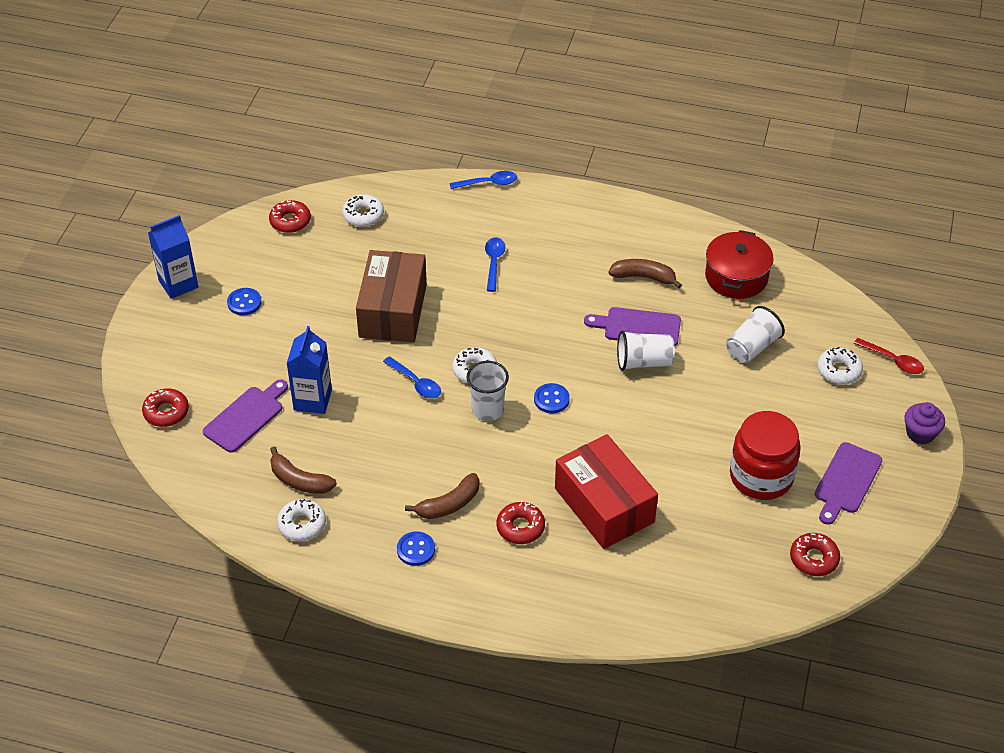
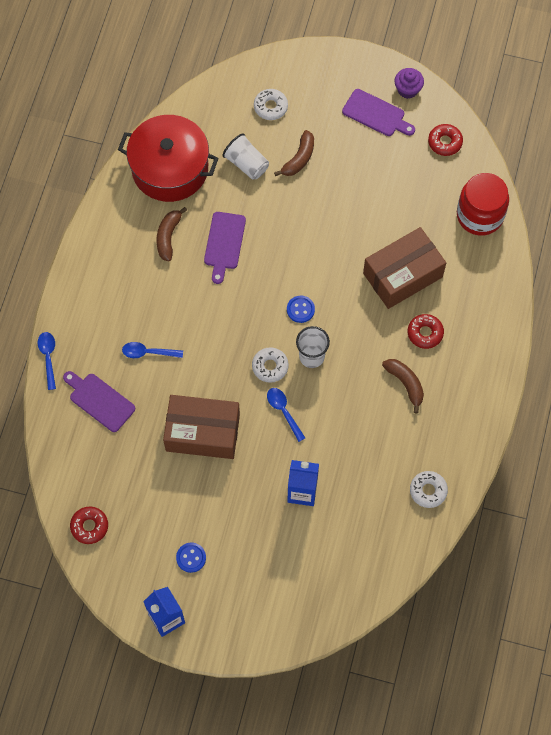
camera: 90 degrees left, 20 degrees up
(166, 412) = (316, 610): red donut -> none
(246, 417) = (321, 543): purple cutting board -> purple cutting board (99, 400)
(299, 480) = (385, 496): brown banana -> brown banana (299, 159)
(363, 215) = (84, 463): white donut -> none
(416, 383) = (283, 411): blue spoon -> blue spoon turned 75 degrees counterclockwise
(416, 550) = (448, 406): blue button -> none
(604, 505) = (402, 275): red box -> brown box
(643, 362) = (261, 241): white cup -> none
(736, 277) = (170, 168): red pot -> red pot, size x1.50
(761, 476) = (373, 169): red jar -> red jar (479, 215)
(893, 361) = (261, 70): red spoon -> none
(920, 433) = (331, 62): purple cupcake -> purple cupcake (407, 89)

